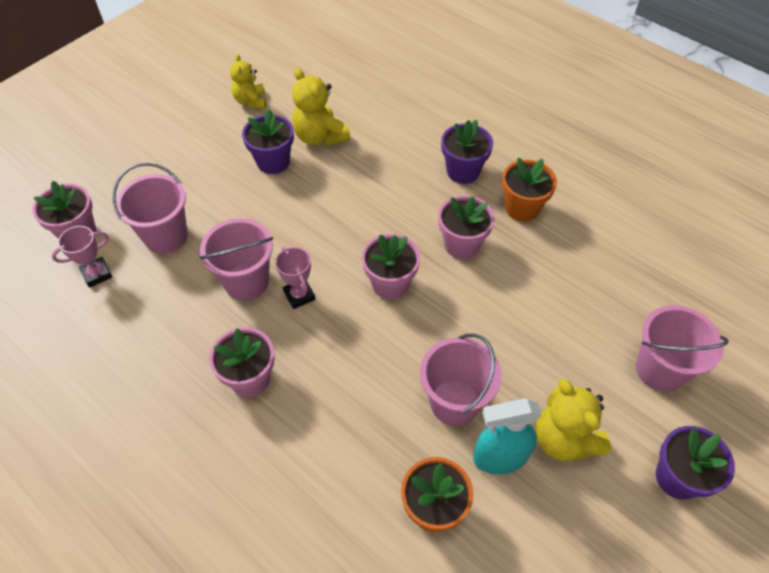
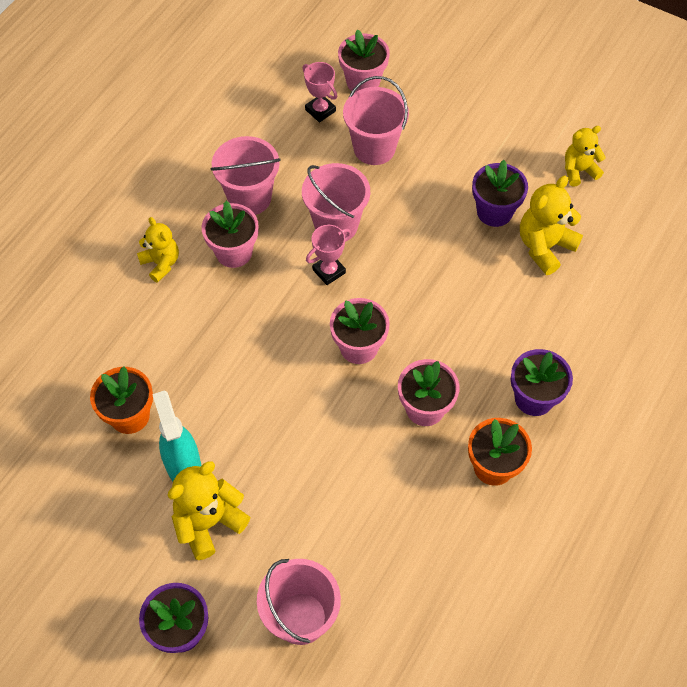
camera: 80 degrees right, 5 degrees up
(241, 456) = (161, 263): none -> yellow teddy bear
(454, 402) = (234, 421): pink bucket -> pink bucket (249, 198)

